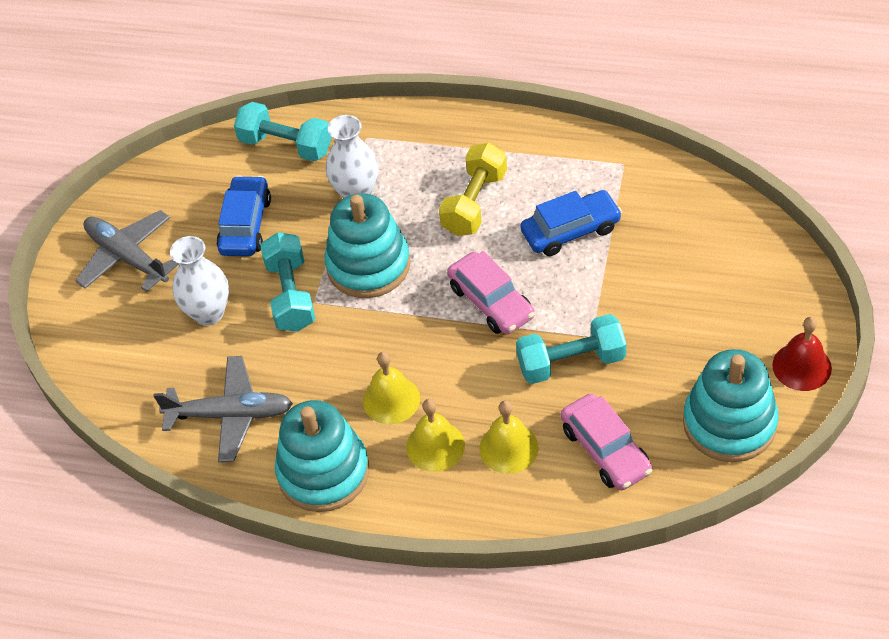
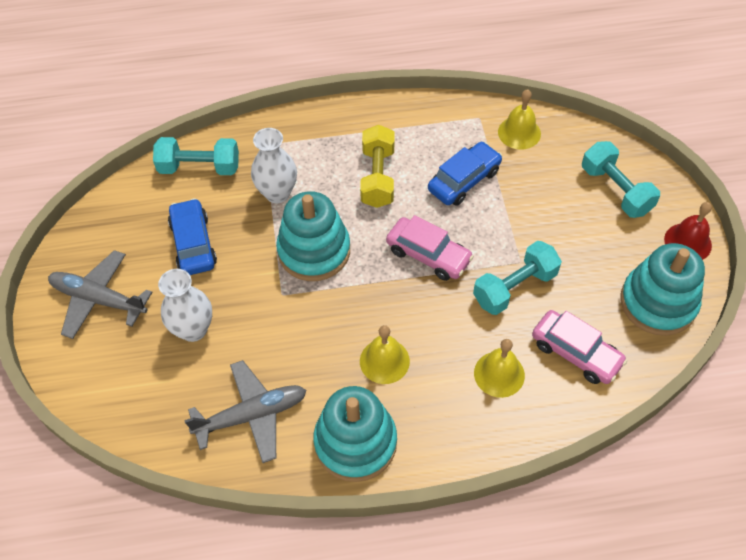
camera: 25 degrees left, 5 degrees up
(291, 295) = (259, 294): turquoise dumbbell -> turquoise dumbbell (615, 190)
(435, 446) = (439, 390): yellow bell -> yellow bell (519, 132)

